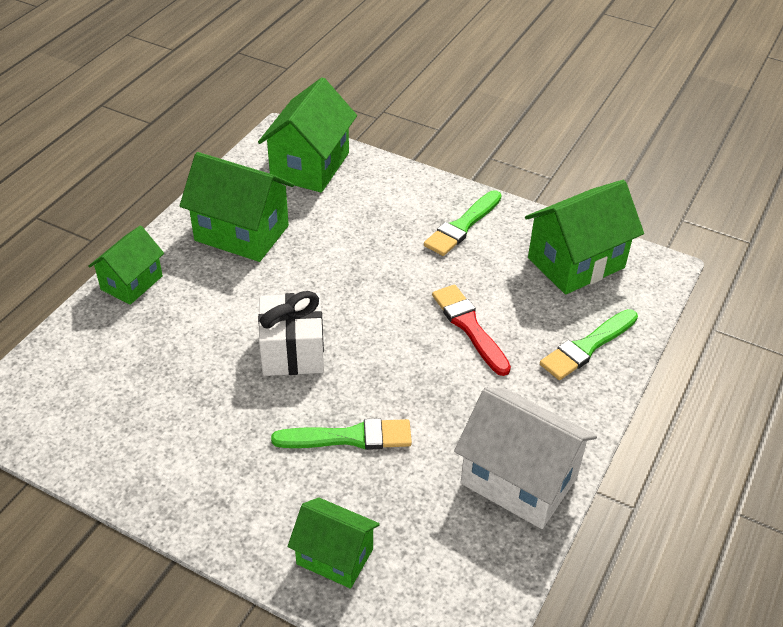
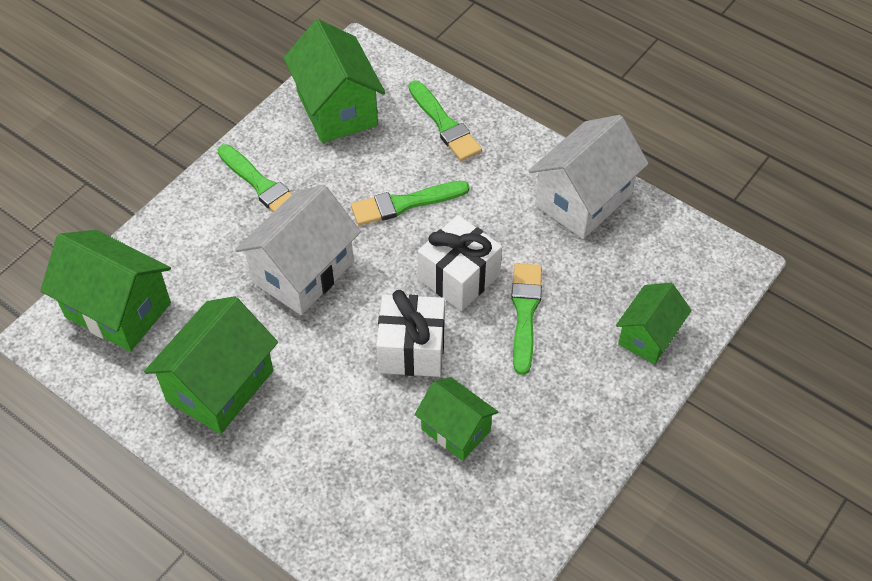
camera: 80 degrees left, 10 degrees up
(131, 283) = (277, 499): green house -> green house (455, 430)
(369, 266) = (303, 272): none -> white house
(385, 378) = (459, 277): none -> white gift
(469, 327) = (404, 204): red brush -> green brush

